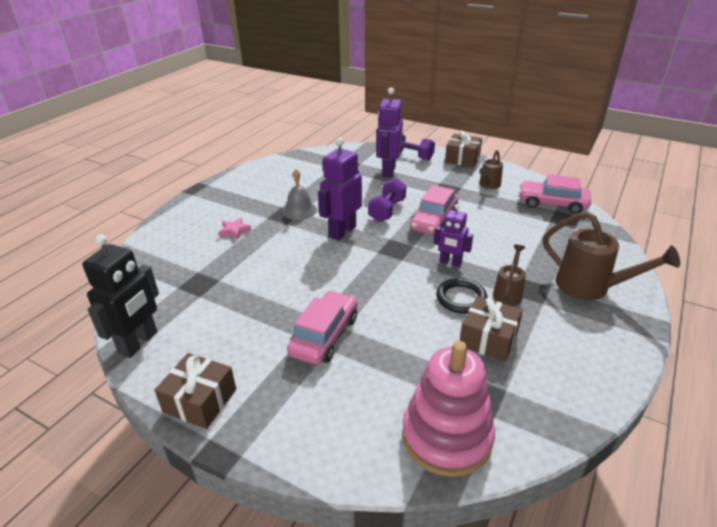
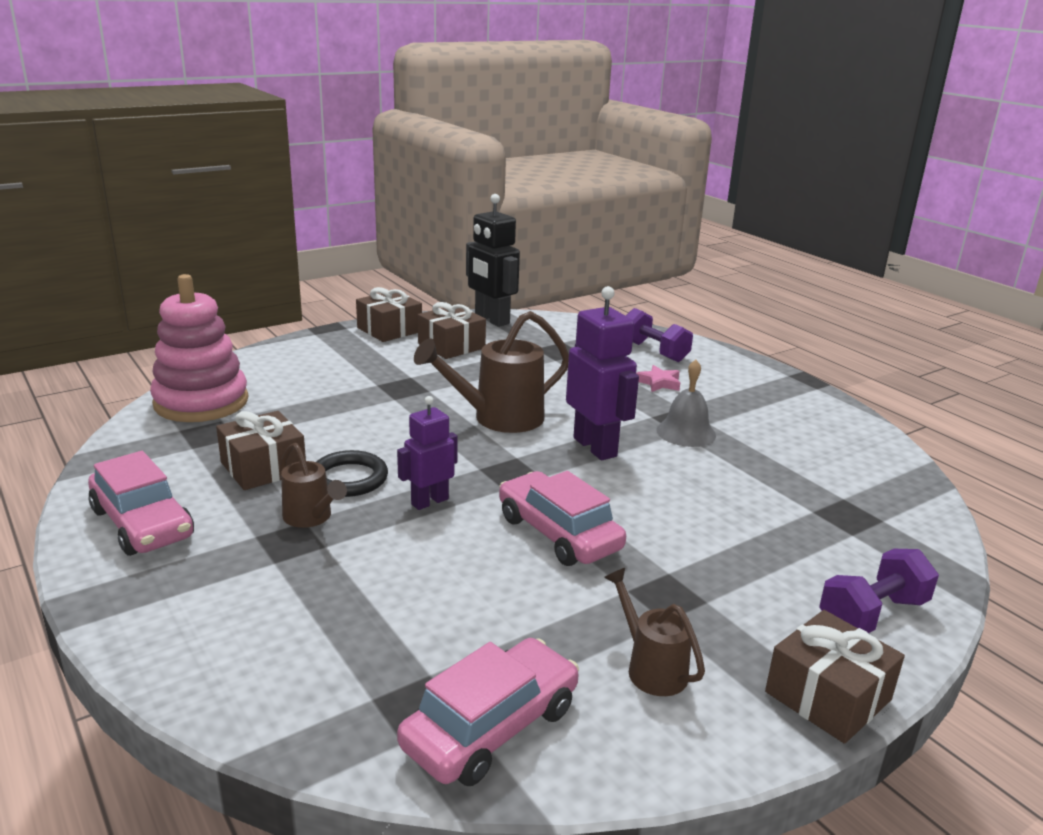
camera: 115 degrees right, 10 degrees down
(221, 342) = (451, 346): none -> brown gift
(324, 335) = (398, 387): pink car -> pink car (142, 523)
(387, 210) = (630, 501): purple dumbbell -> purple dumbbell (654, 351)
(388, 171) = (796, 554): purple robot -> none
(590, 287) = (220, 600): brown watering can -> brown watering can (499, 418)

